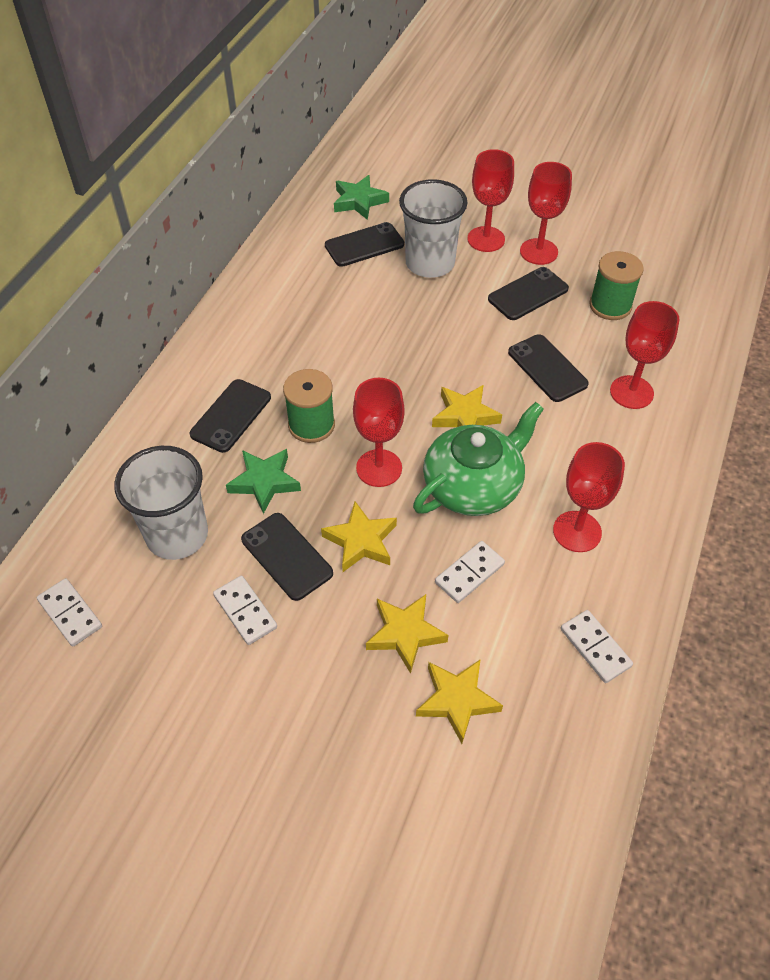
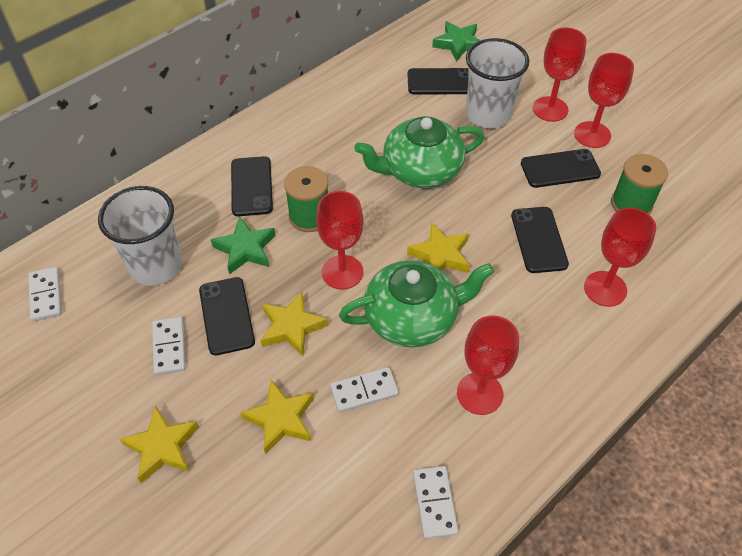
camera: 25 degrees right, 0 degrees up
(231, 416) = (251, 186): black phone -> black phone turned 60 degrees counterclockwise
(396, 340) = (420, 170): none -> green teapot
(457, 700) = (289, 494): yellow star -> yellow star (162, 447)

